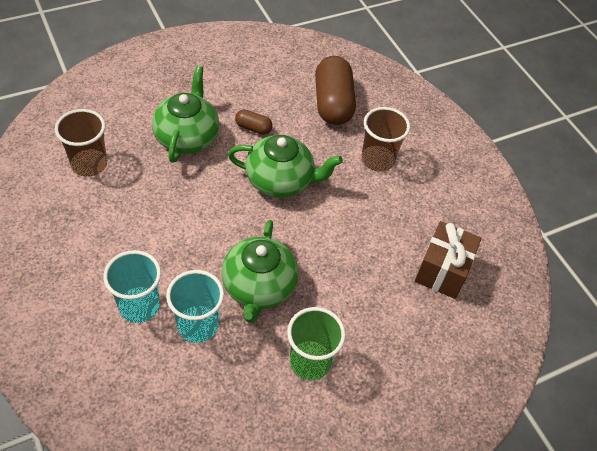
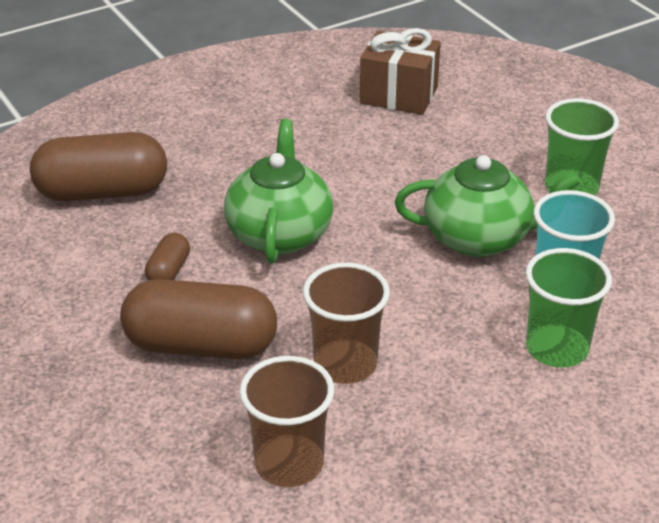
camera: 90 degrees left, 15 degrees down
(139, 306) = (557, 349): turquoise cup -> green cup
(187, 137) = (201, 346): green teapot -> brown capsule
(377, 160) = (220, 147): brown cup -> brown cup (345, 364)

